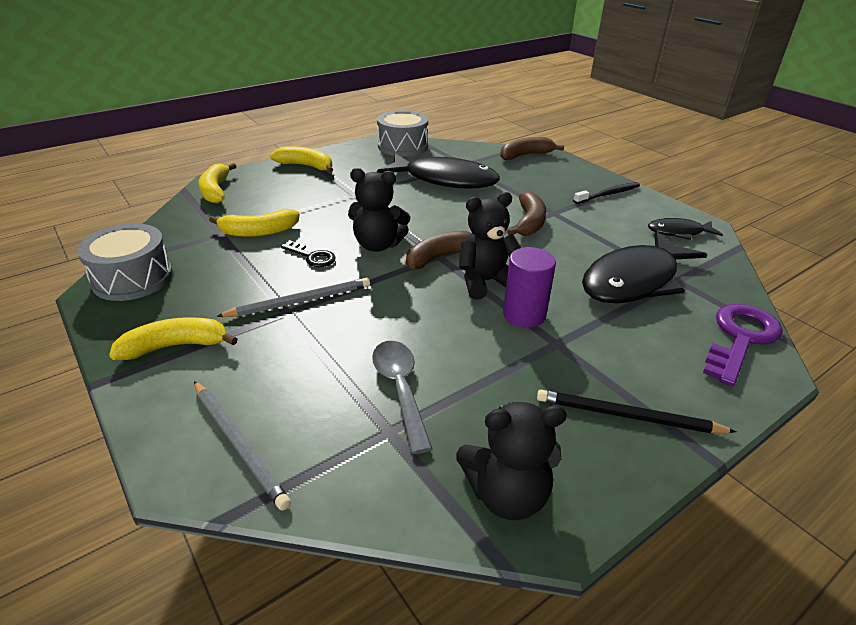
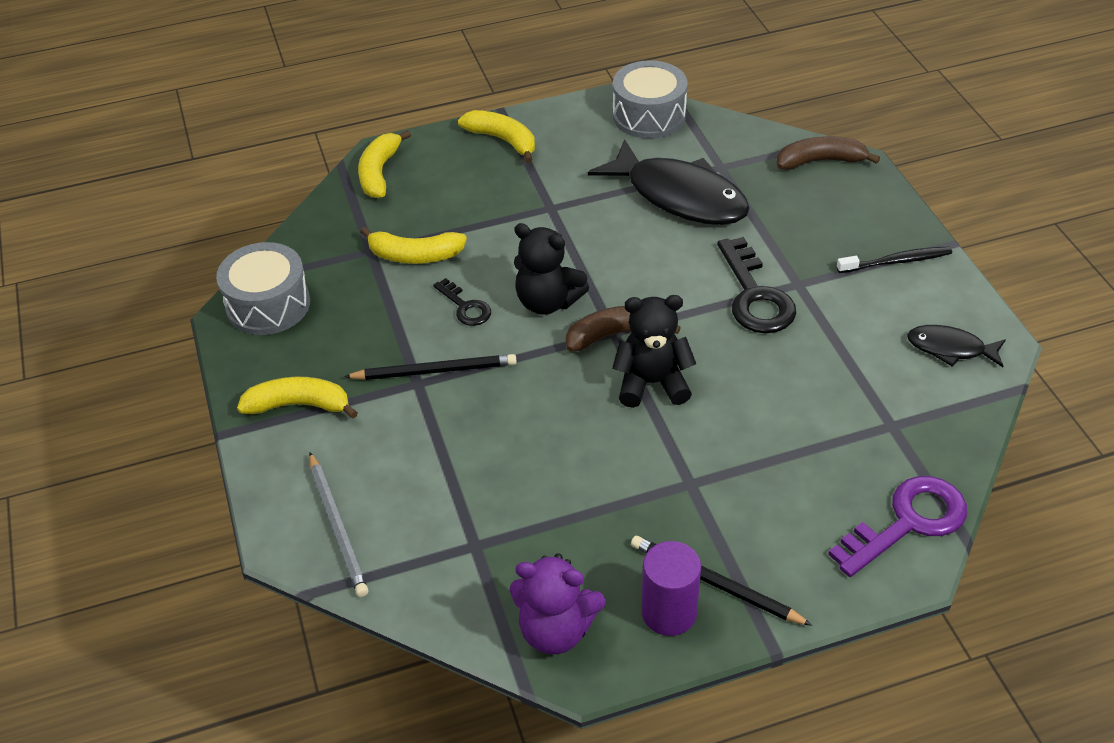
camera: 20 degrees right, 10 degrees up
(300, 301) = (435, 371): grey pencil -> black pencil
(400, 389) = (501, 502): grey spoon -> none
(507, 494) = (556, 630): black teddy bear -> purple teddy bear
(524, 315) = (673, 438): purple cylinder -> purple cylinder (669, 612)
(529, 222) = (755, 296): brown banana -> black key
(634, 280) = (836, 415): black fish -> none

